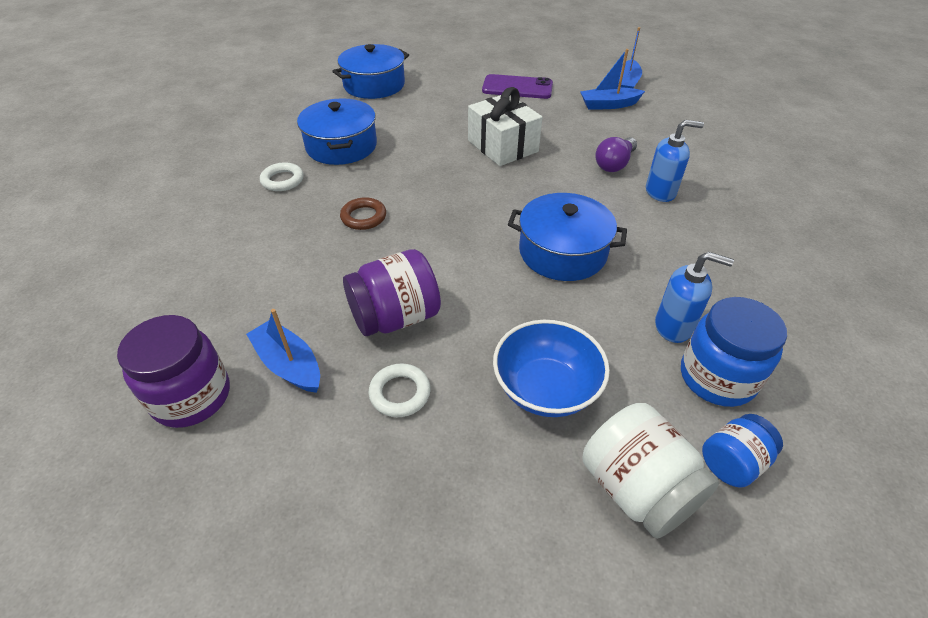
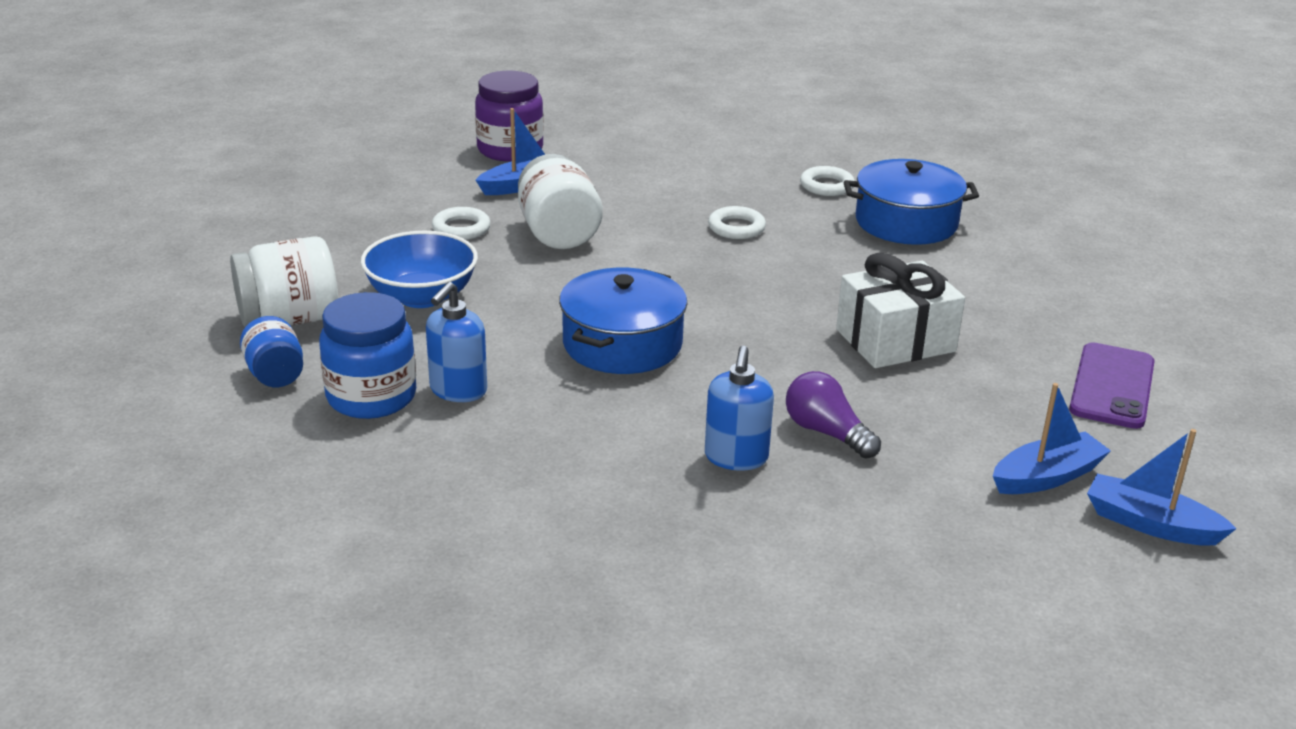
camera: 100 degrees right, 15 degrees down
(363, 217) = (736, 228): brown ring -> white ring
(374, 85) = (1102, 255): blue pot -> none
(395, 317) = (558, 234): purple jar -> white jar
(608, 105) = (1046, 477): blue boat -> blue boat turned 60 degrees clockwise

